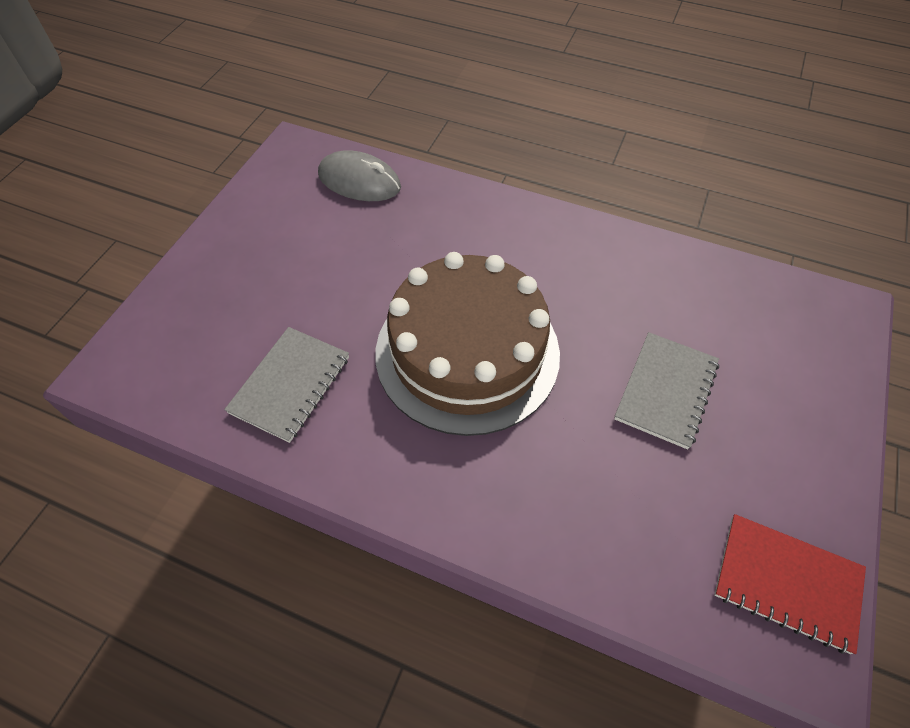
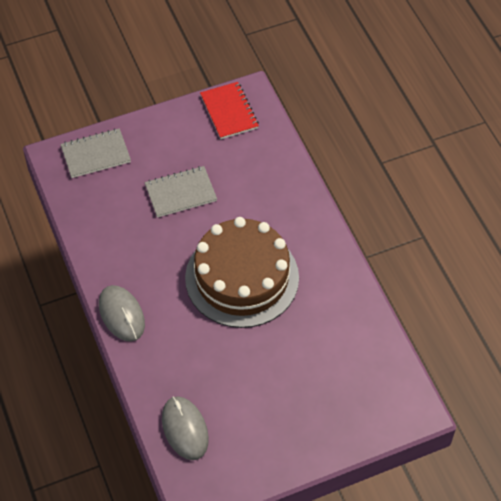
camera: 135 degrees left, 0 degrees up
(290, 385) = (336, 329): grey notebook -> grey notebook (95, 154)
(540, 220) = (121, 314): none -> grey mouse

